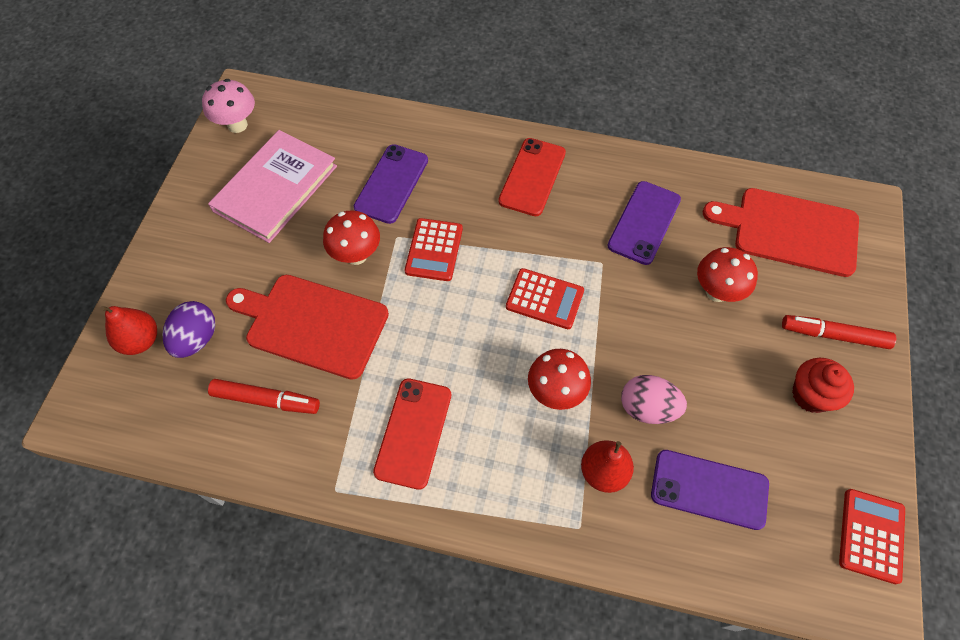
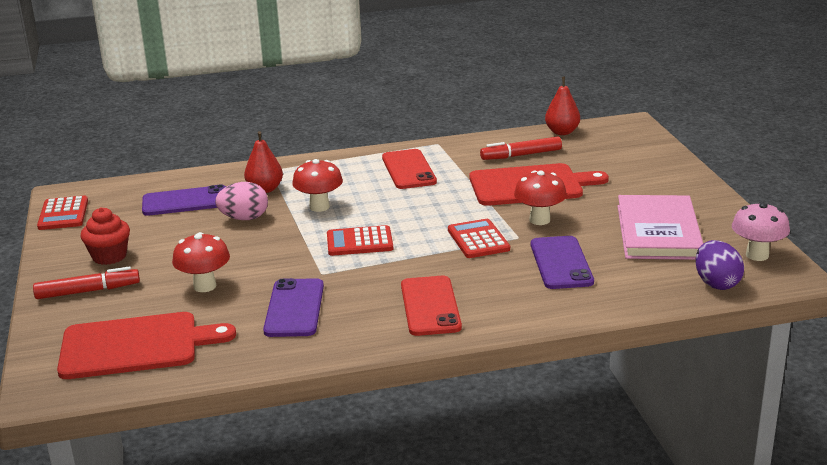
camera: 155 degrees right, 35 degrees down
(140, 341) = (638, 151): red pear -> red pear (562, 132)
(196, 339) = (602, 160): purple egg -> purple egg (716, 283)

